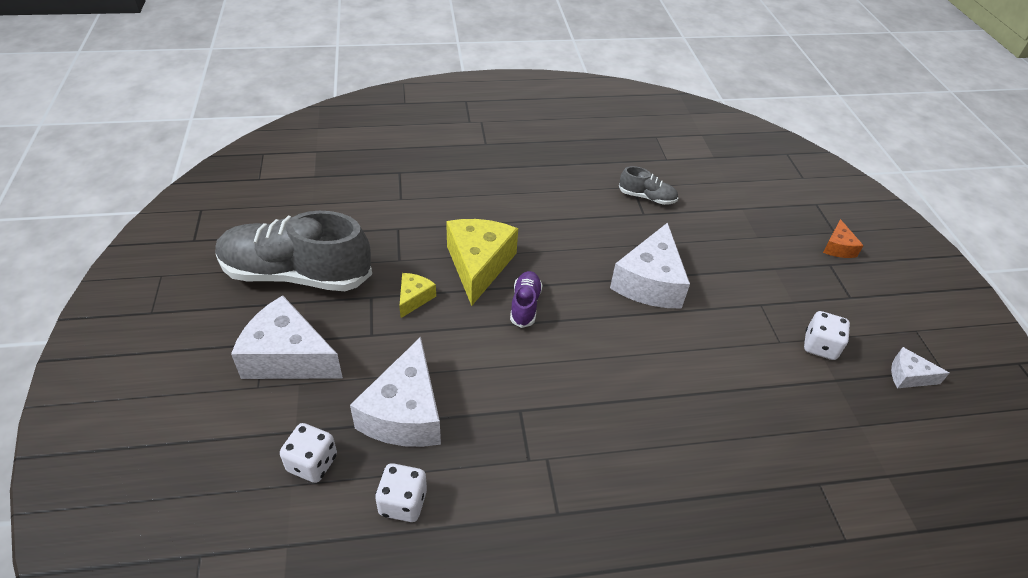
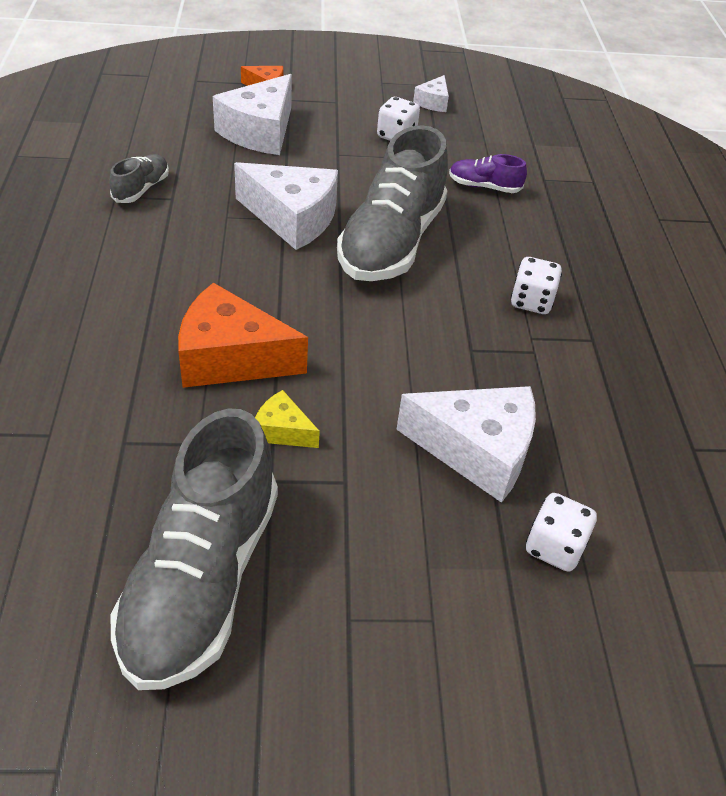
camera: 85 degrees left, 0 degrees up
(288, 357) = (379, 583): white cheese -> white cheese (260, 132)
(403, 502) = (596, 459): white dice -> white dice (531, 301)
(478, 265) = (230, 358): yellow cheese -> orange cheese
(525, 305) = (313, 323): purple shoe -> purple shoe (484, 187)
(645, 349) = (391, 242): none -> grey shoe

